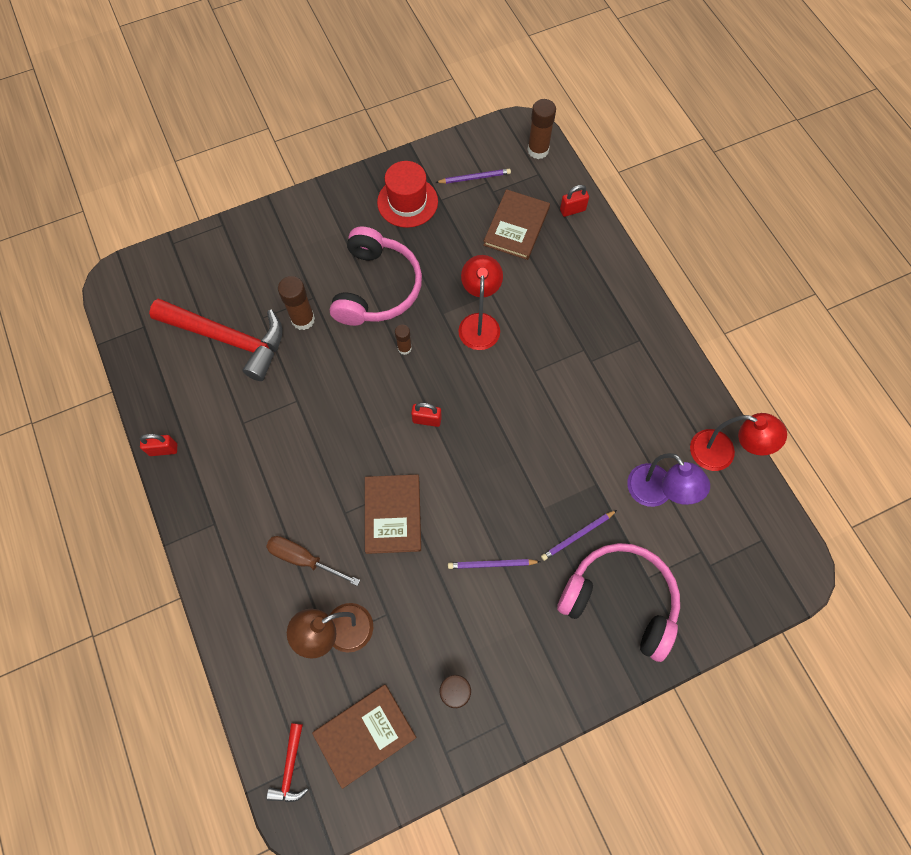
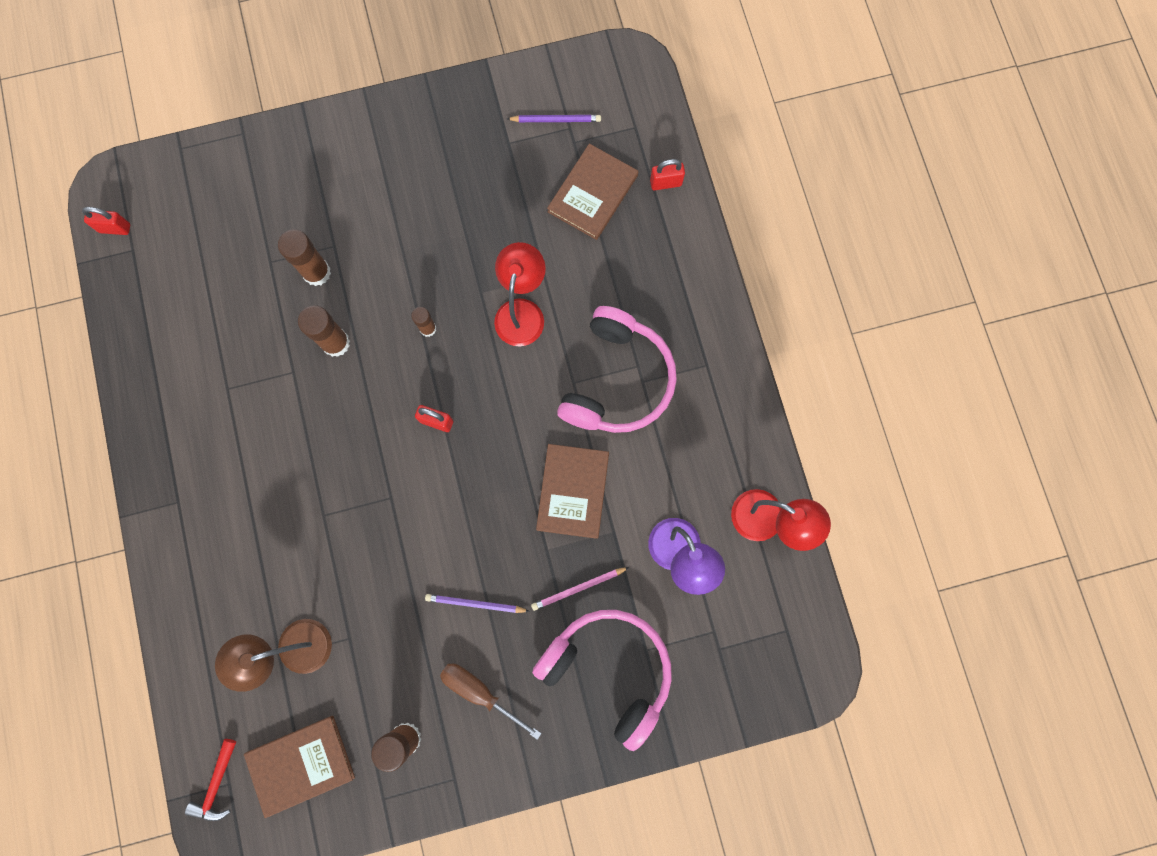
camera: 10 degrees right, 10 degrees up
(163, 449) = (134, 405): red padlock -> red padlock (115, 228)
(228, 339) = (226, 282): red hammer -> none
(303, 559) = (269, 560): brown screwdriver -> brown screwdriver (480, 692)
(377, 288) = (410, 246): pink headphones -> pink headphones (617, 380)
(392, 514) = (376, 527): brown book -> brown book (572, 491)
(407, 202) = (468, 139): red hat -> none
(538, 150) = (641, 94): brown glue stick -> brown glue stick (336, 343)
(577, 536) = (578, 588): purple pencil -> pink pencil

